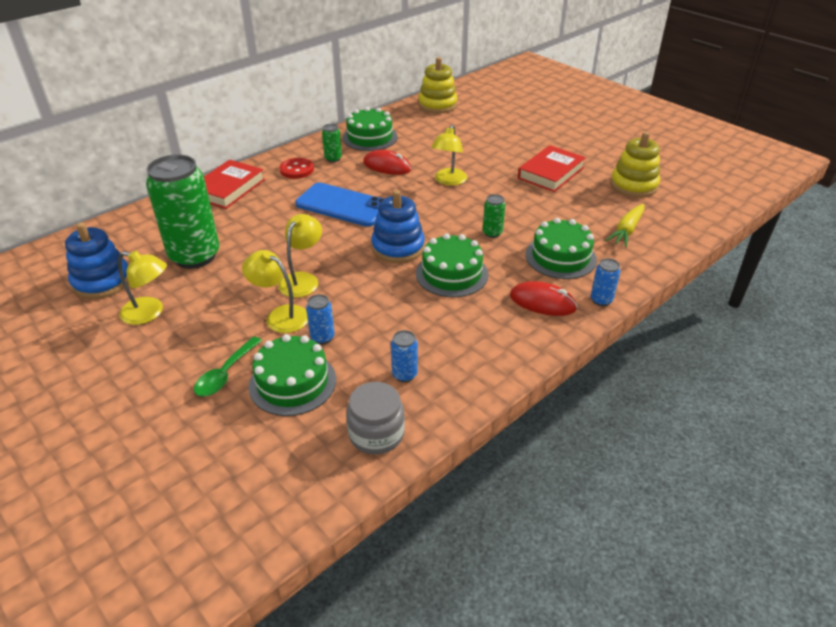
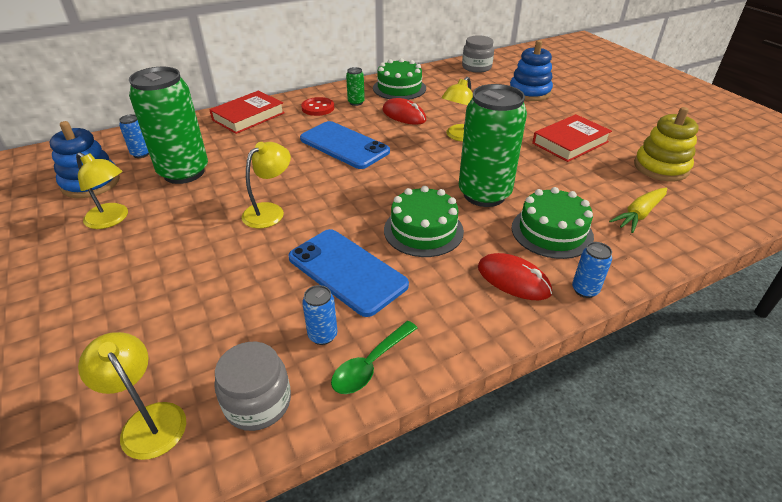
camera: 15 degrees right, 0 degrees up
(225, 373) = (143, 295): green spoon -> green spoon (370, 364)
(280, 315) = (229, 244): yellow lamp -> yellow lamp (148, 420)
(292, 382) = (202, 319): green cake -> none
(322, 337) = (258, 275): blue can -> blue can (141, 154)
(398, 247) = (379, 194): blue stacking toy -> blue stacking toy (529, 92)
(400, 320) = (347, 271): none -> blue phone
(437, 105) = (476, 67): yellow stacking toy -> grey jar
(492, 233) = (484, 194): green can -> green can, size x2.42

